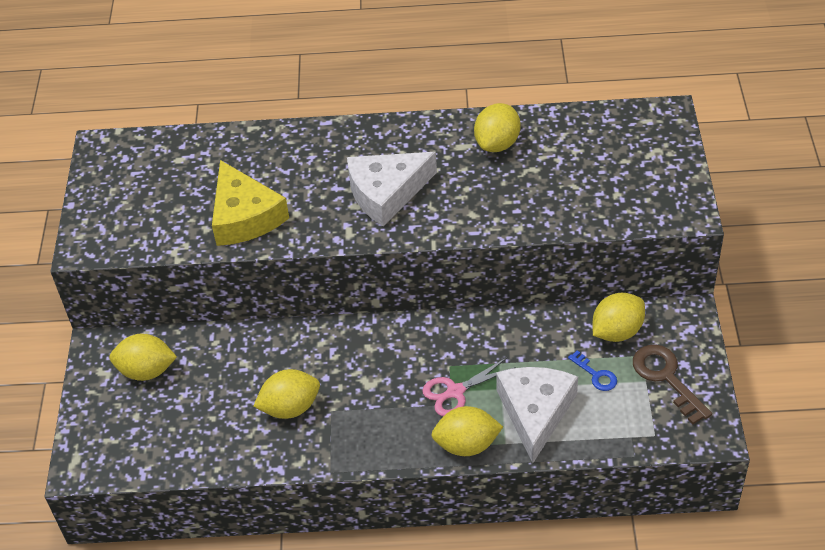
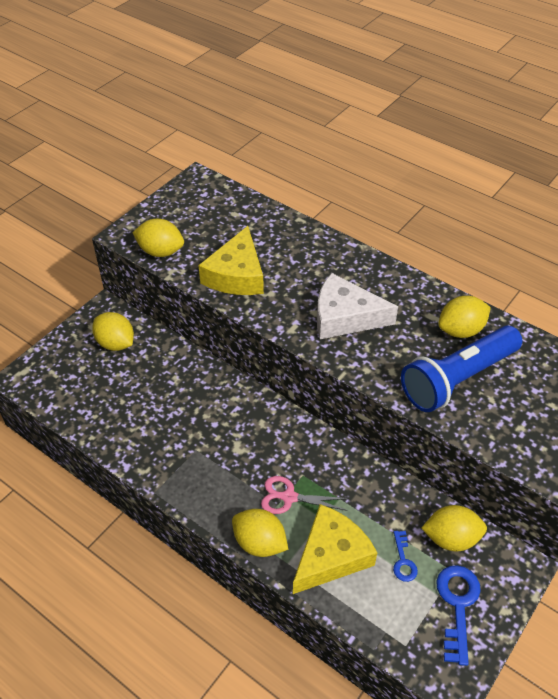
camera: 35 degrees right, 0 degrees up
(290, 407) = (173, 429): yellow lemon -> yellow lemon (160, 252)
(532, 186) = (457, 379): none -> blue flashlight
(535, 412) = (331, 555): white cheese -> yellow cheese
(666, 378) = (457, 605): brown key -> blue key

